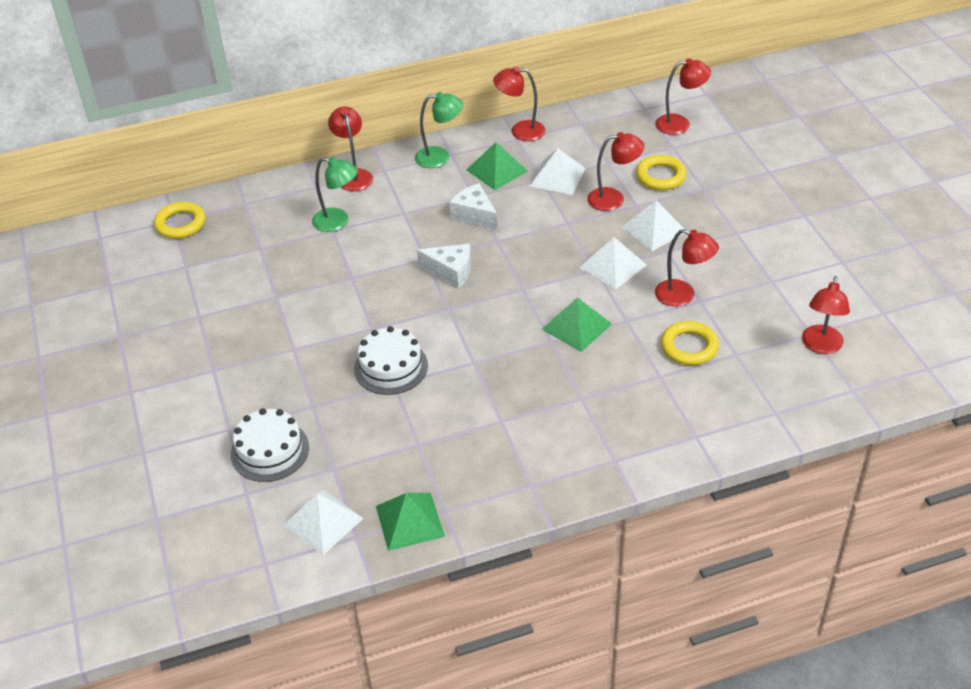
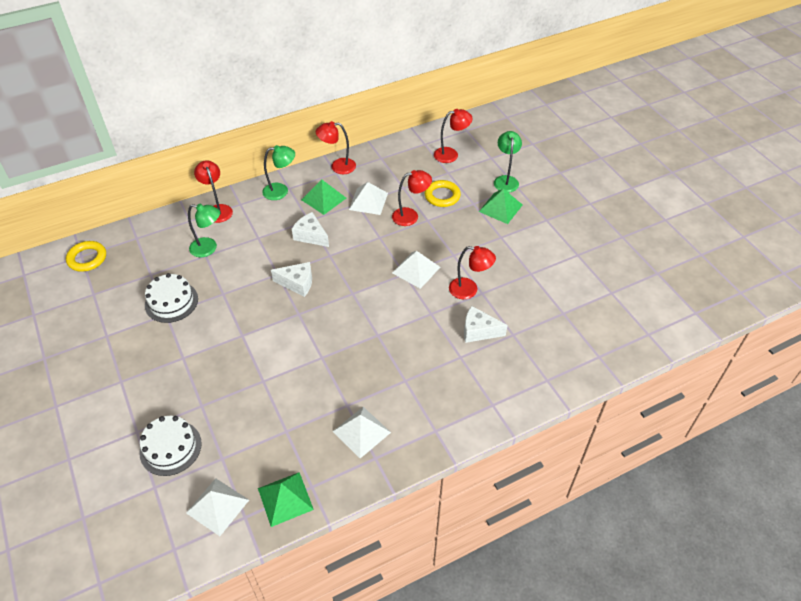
camera: 10 degrees left, 5 degrees up
(391, 367) = (259, 367): white cake -> white cake (171, 302)
(576, 326) = (395, 321): green pyramid -> green pyramid (500, 208)
(654, 229) = (442, 238): white pyramid -> white pyramid (361, 432)
(689, 347) = (478, 331): yellow ring -> white cheese
(753, 161) = (505, 180): none -> green lamp
(821, 346) = (572, 323): red lamp -> none

